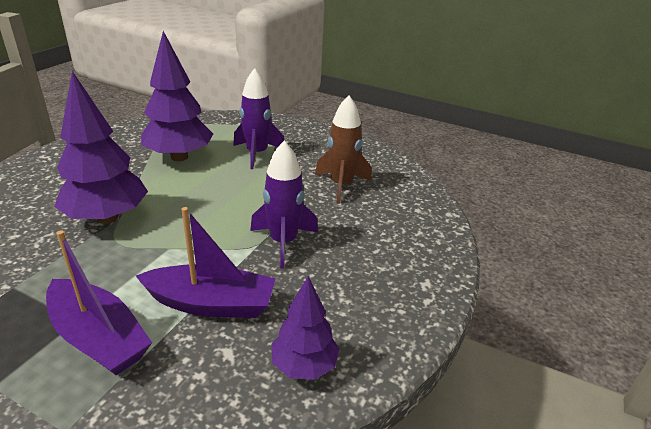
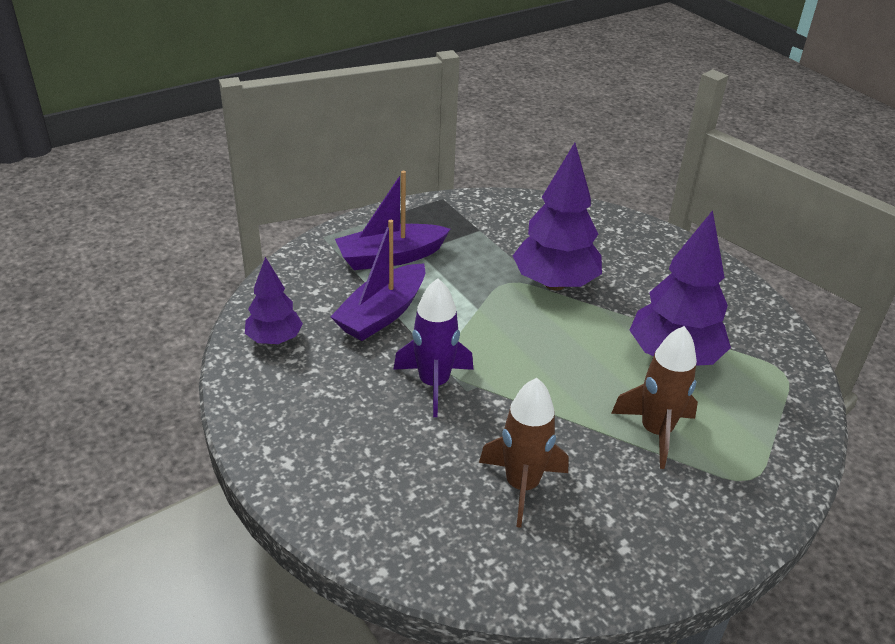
camera: 120 degrees right, 5 degrees up
(257, 154) = (655, 432): purple rocket -> brown rocket

